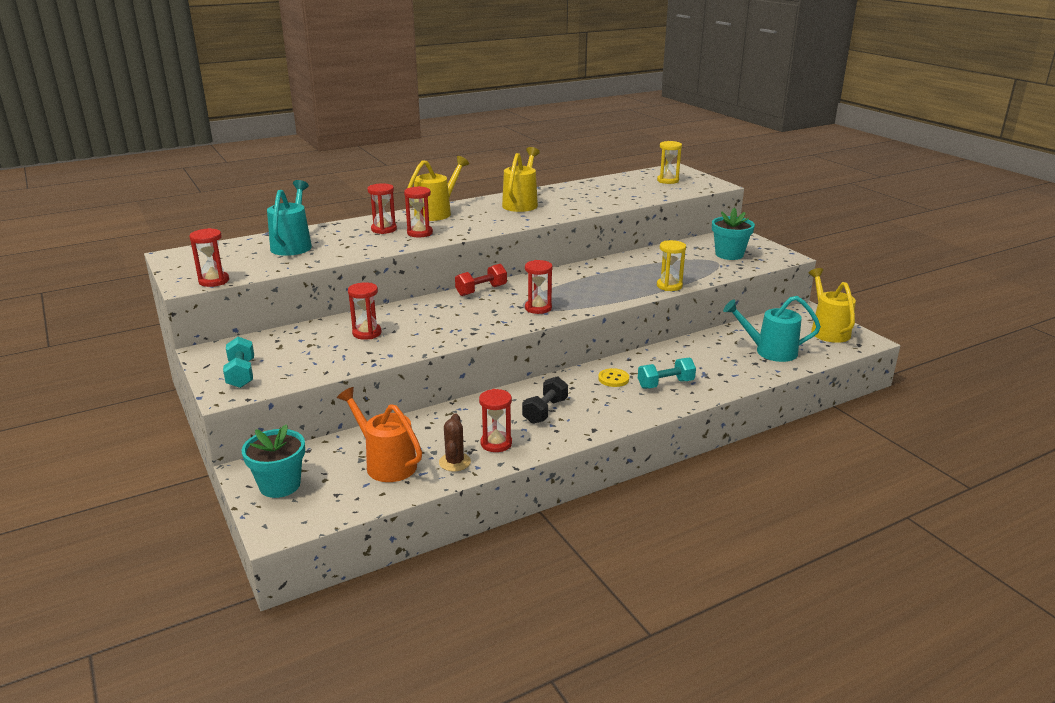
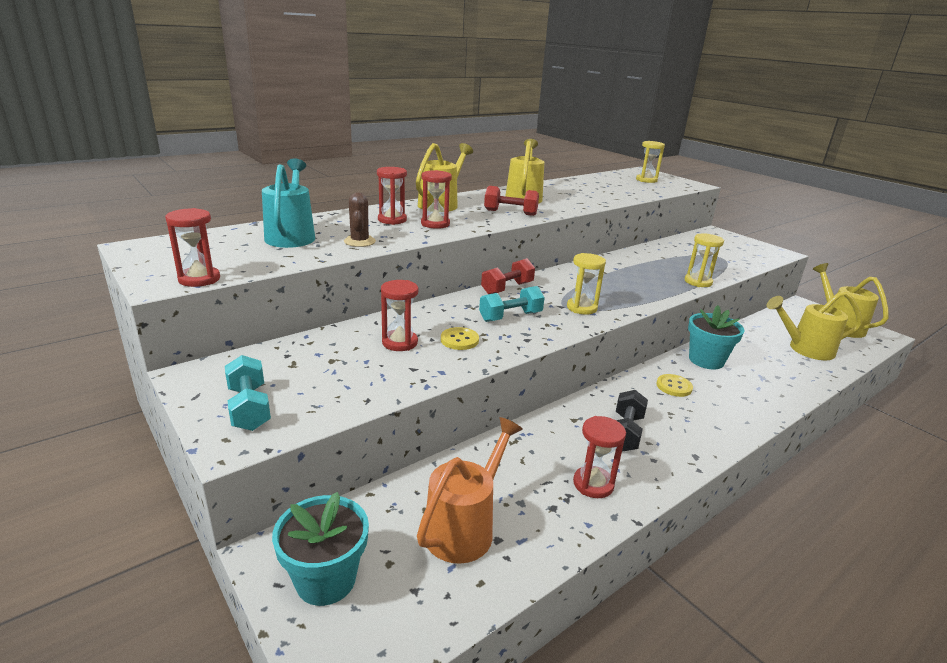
camera: 10 degrees left, 0 degrees up
(385, 463) = (465, 526): orange watering can -> orange watering can turned 90 degrees clockwise
(416, 332) = (459, 340): none -> yellow button
(454, 462) = (556, 518): brown cactus -> brown cactus (359, 241)
(496, 221) = (510, 212): none -> red dumbbell
(538, 308) = (581, 308): red hourglass -> yellow hourglass
(665, 384) = (732, 391): turquoise dumbbell -> turquoise dumbbell (510, 317)
(729, 254) = (727, 250): turquoise flower pot -> turquoise flower pot (706, 360)
(769, 351) = (805, 349): turquoise watering can -> yellow watering can

